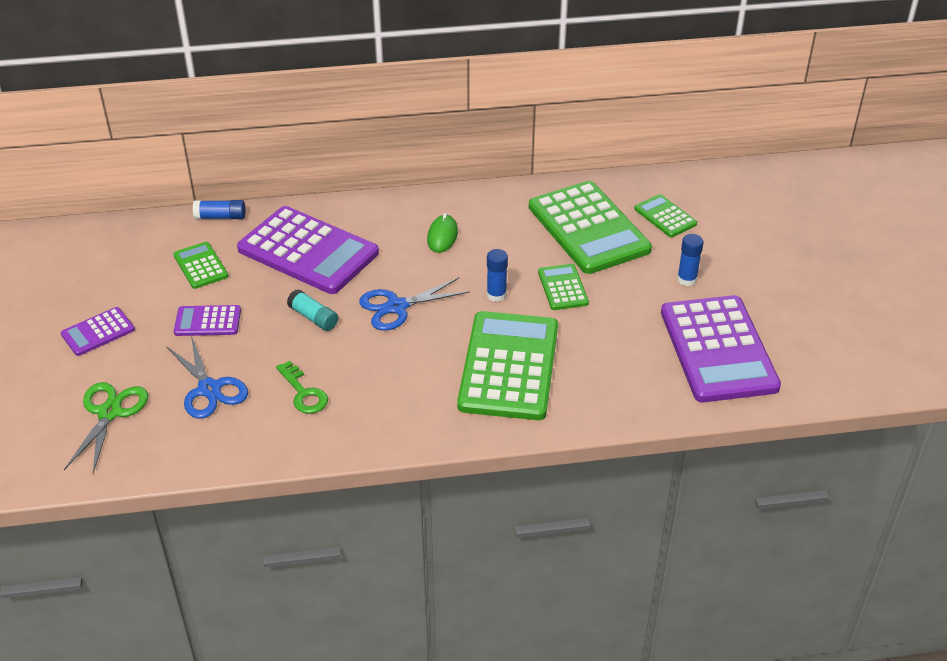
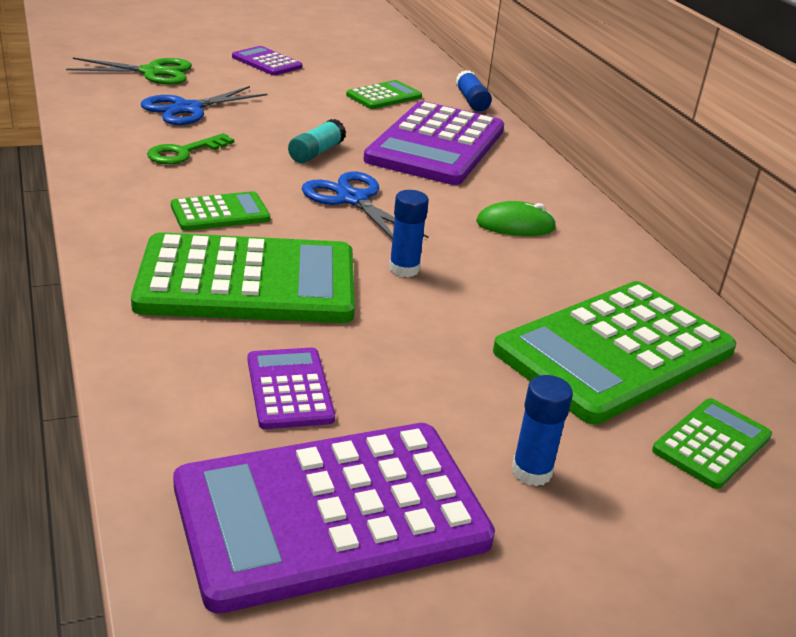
camera: 75 degrees right, 10 degrees down
(208, 321) = (295, 103): purple calculator -> purple calculator (289, 389)
(563, 288) = (445, 327): green calculator -> green calculator (220, 213)

